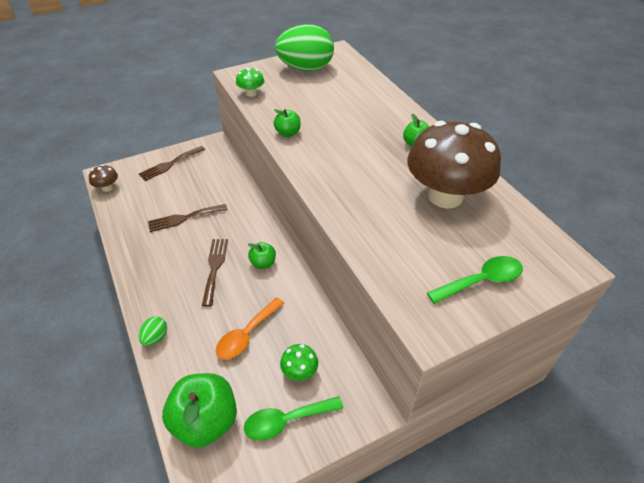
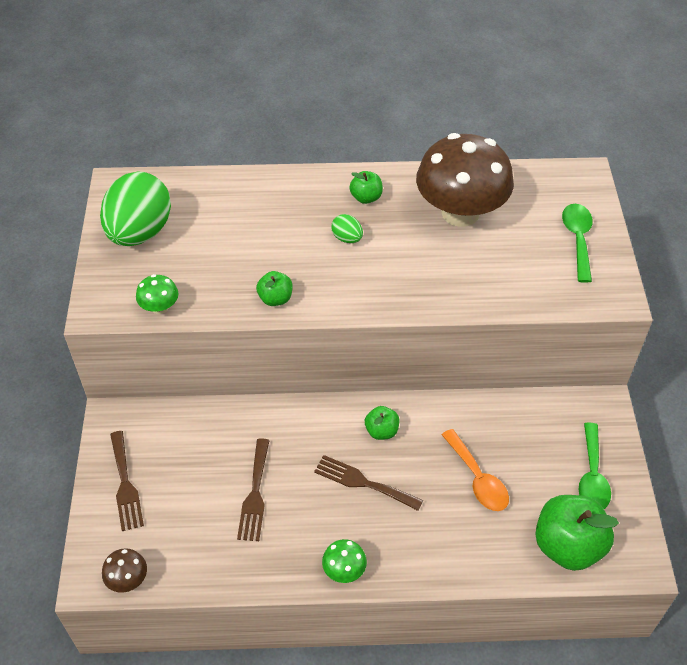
camera: 65 degrees left, 5 degrees up
(155, 337) = (442, 570): green egg -> green egg (347, 238)
(299, 371) = (542, 446): green mushroom -> green mushroom (344, 570)

